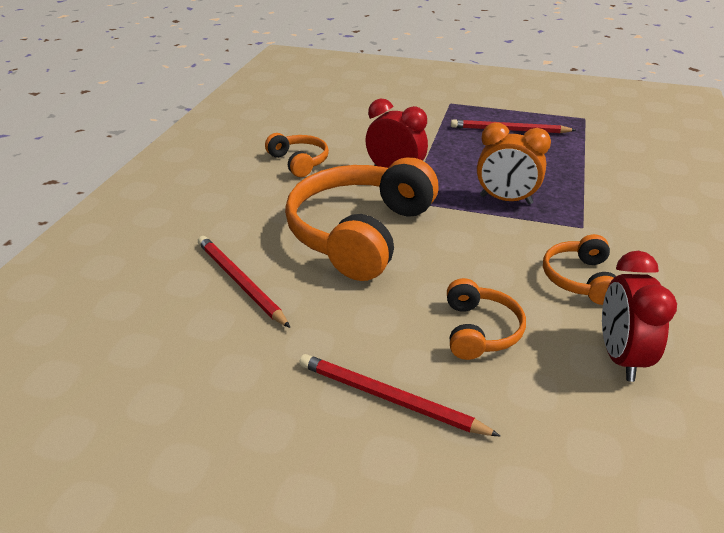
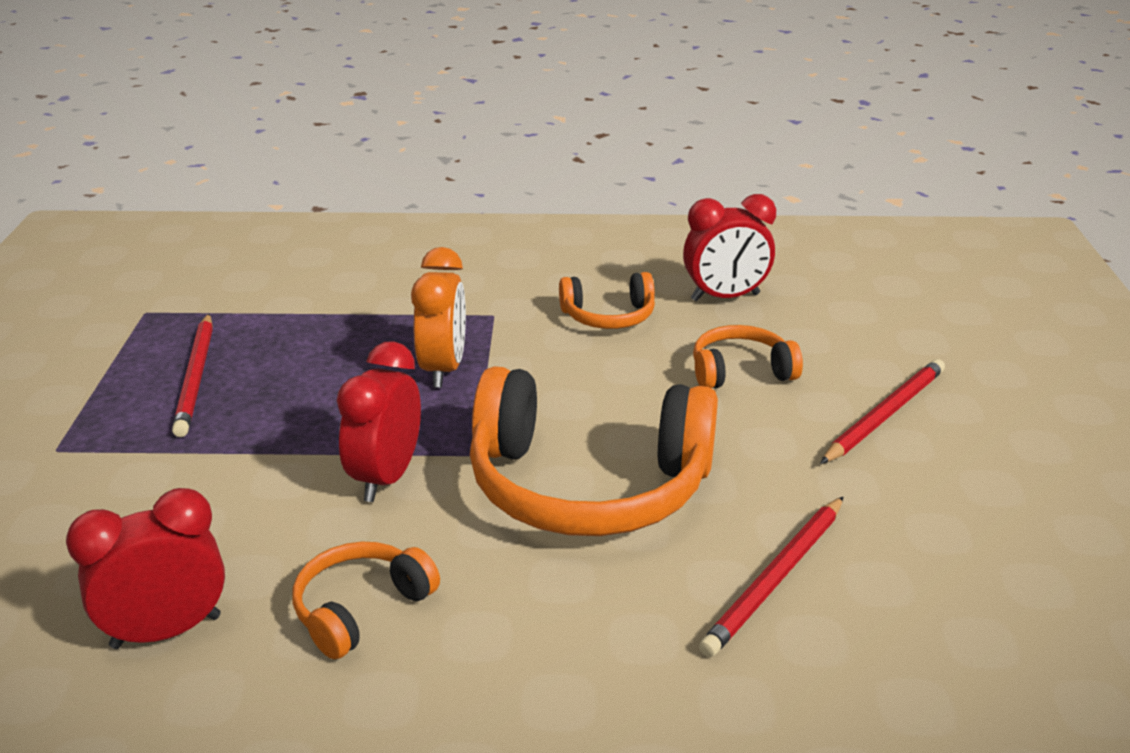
camera: 105 degrees left, 5 degrees down
(312, 125) = (166, 631): none -> red clock
(390, 399) = (884, 415): red pencil -> red pencil turned 150 degrees counterclockwise

